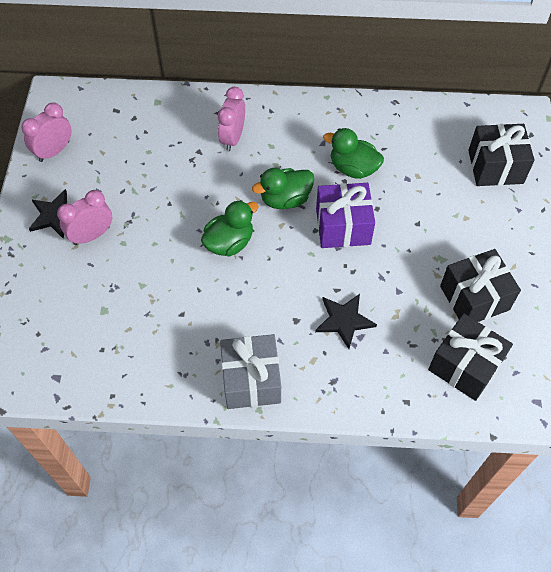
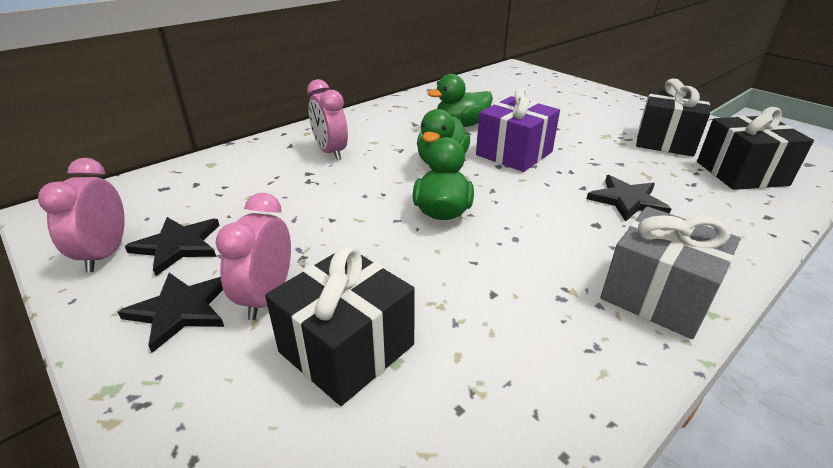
camera: 45 degrees left, 25 degrees down
(86, 169) = (178, 245): none -> black star
(495, 166) = (545, 88): black gift -> black gift (346, 348)

